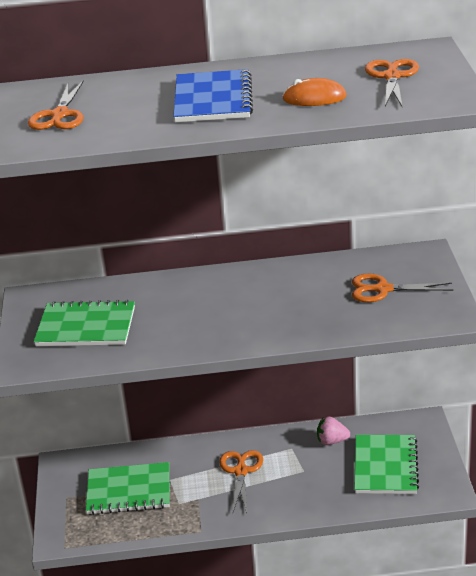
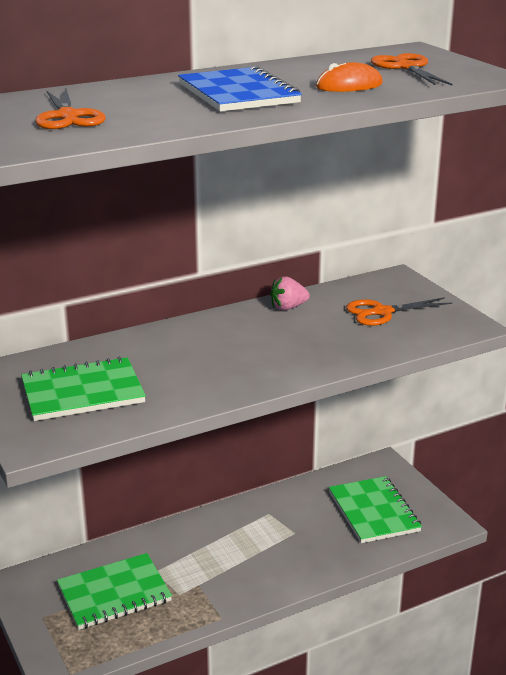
camera: 25 degrees left, 5 degrees down
(241, 471) = (229, 547): orange scissors -> none
(332, 441) = (305, 499): pink strawberry -> pink strawberry (288, 307)

